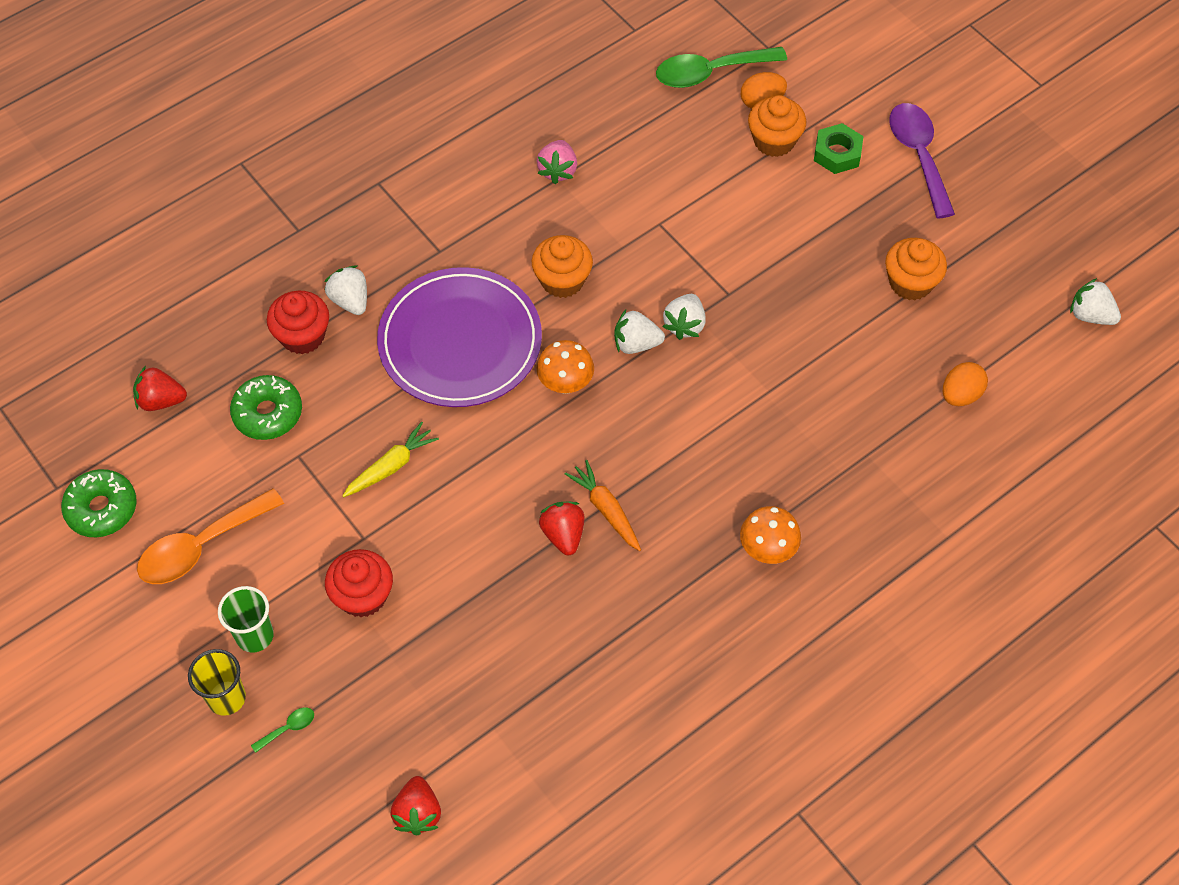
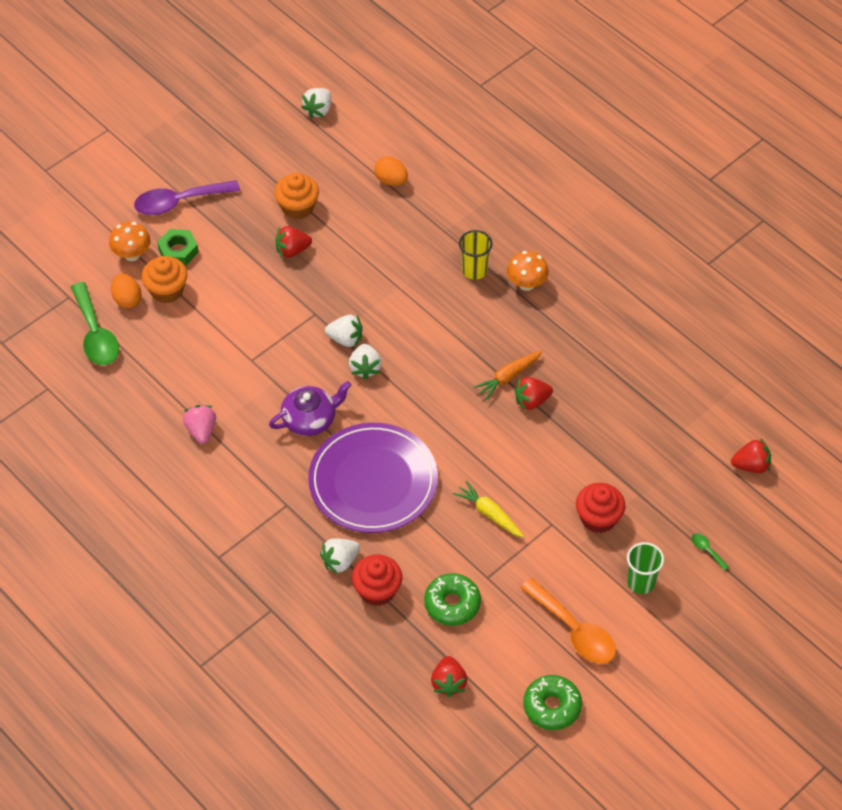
camera: 95 degrees left, 5 degrees down
(226, 698) = (691, 592): yellow cup -> yellow cup (474, 270)
(558, 170) = (201, 430): pink strawberry -> pink strawberry turned 105 degrees counterclockwise
(562, 280) = (310, 419): orange cupcake -> purple teapot
(565, 383) = (405, 409): orange mushroom -> orange mushroom (132, 254)
(835, 273) = (292, 250): none -> red strawberry

